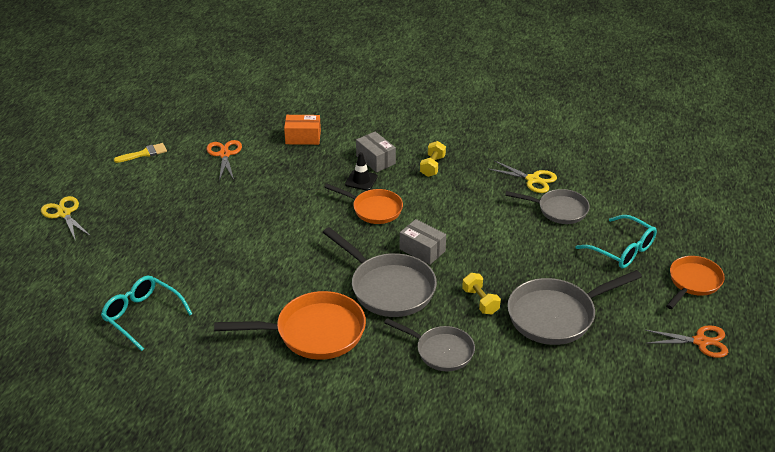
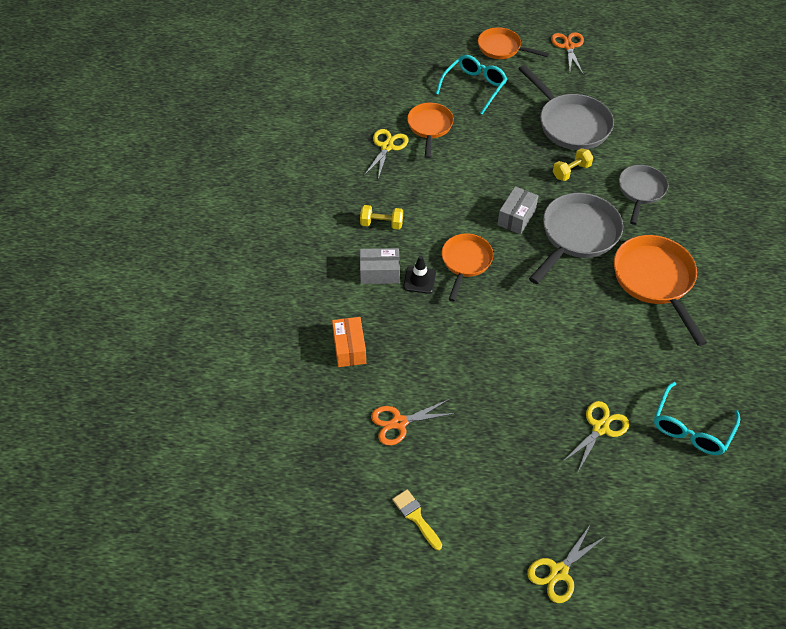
camera: 100 degrees left, 15 degrees up
(169, 259) = (600, 428): none -> yellow scissors
(375, 160) = (379, 273): grey box -> grey box turned 45 degrees clockwise
(559, 210) = (429, 127): grey pan -> orange pan

